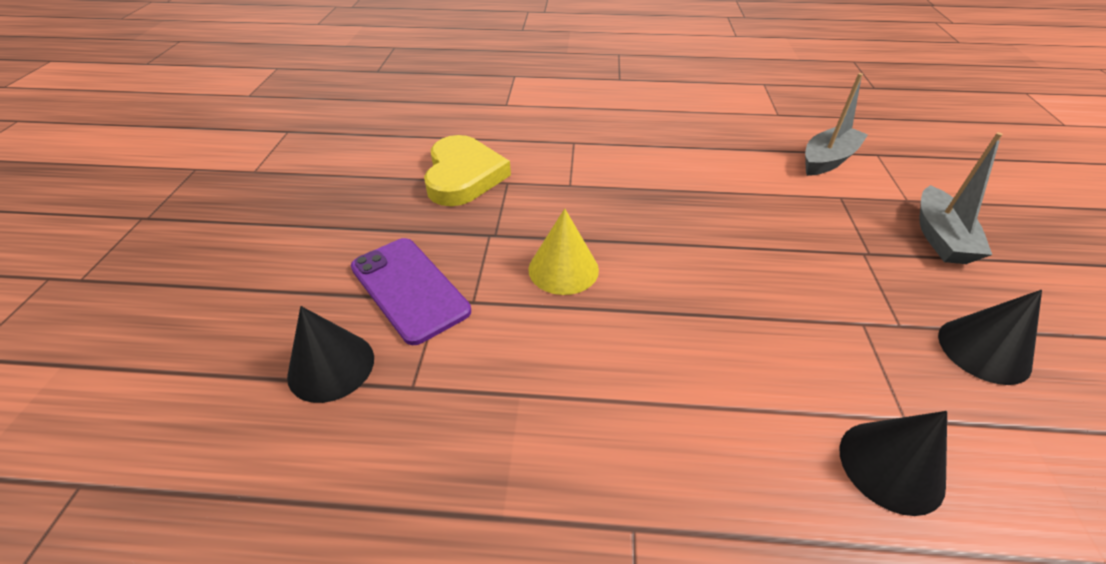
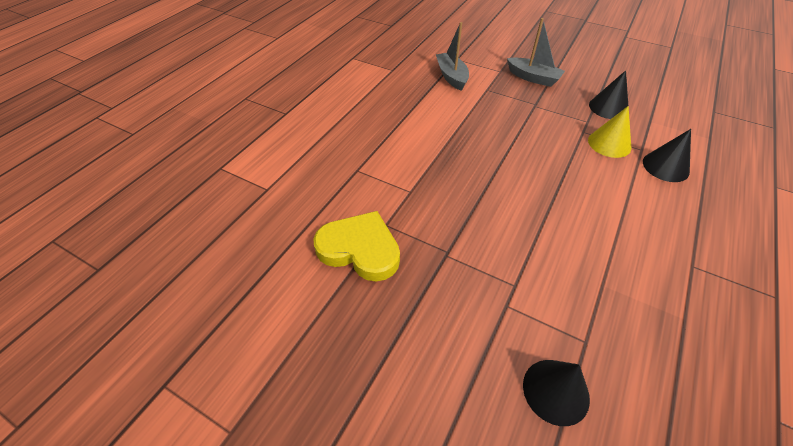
camera: 65 degrees left, 5 degrees up
(409, 289) = (488, 321): purple phone -> none
(563, 269) = (501, 227): yellow cone -> yellow cone (609, 143)

